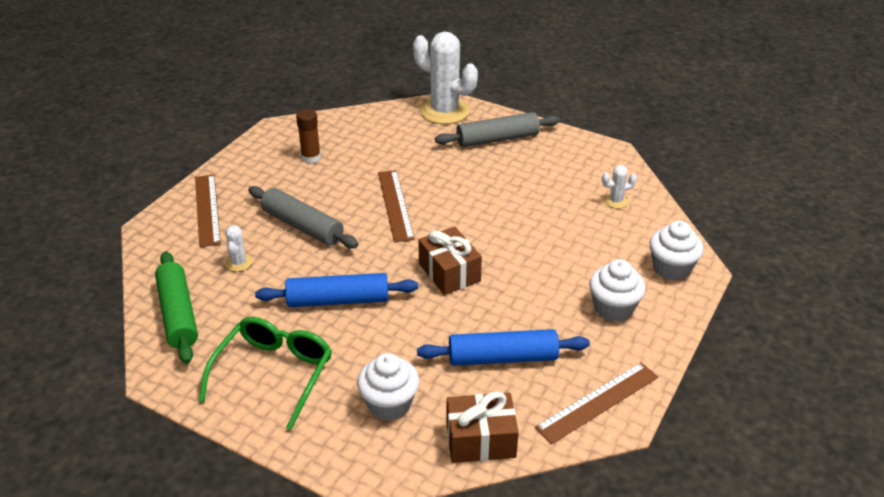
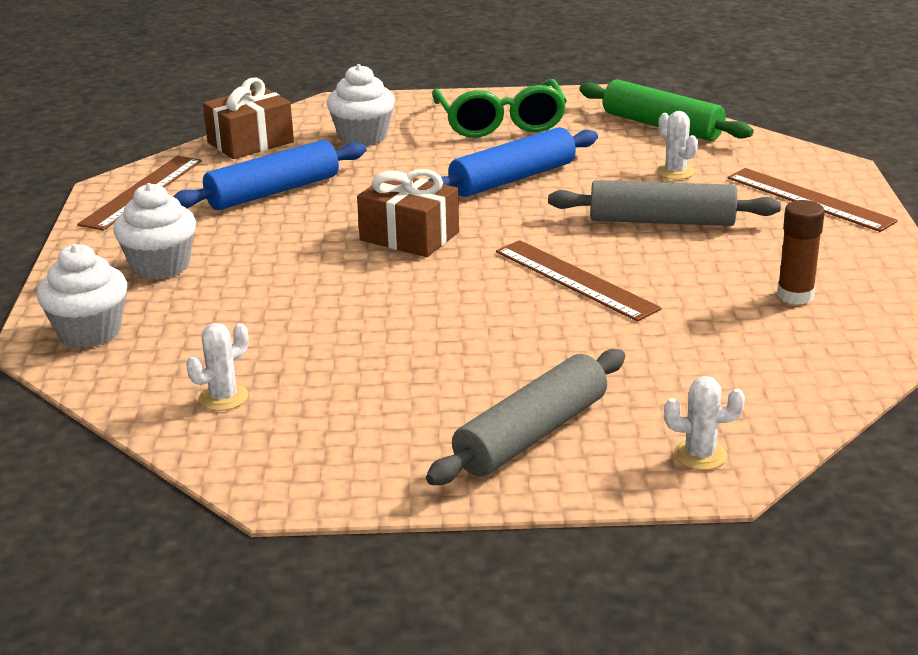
camera: 150 degrees right, 10 degrees down
(444, 111) = (700, 455): white cactus -> white cactus, size x0.44

